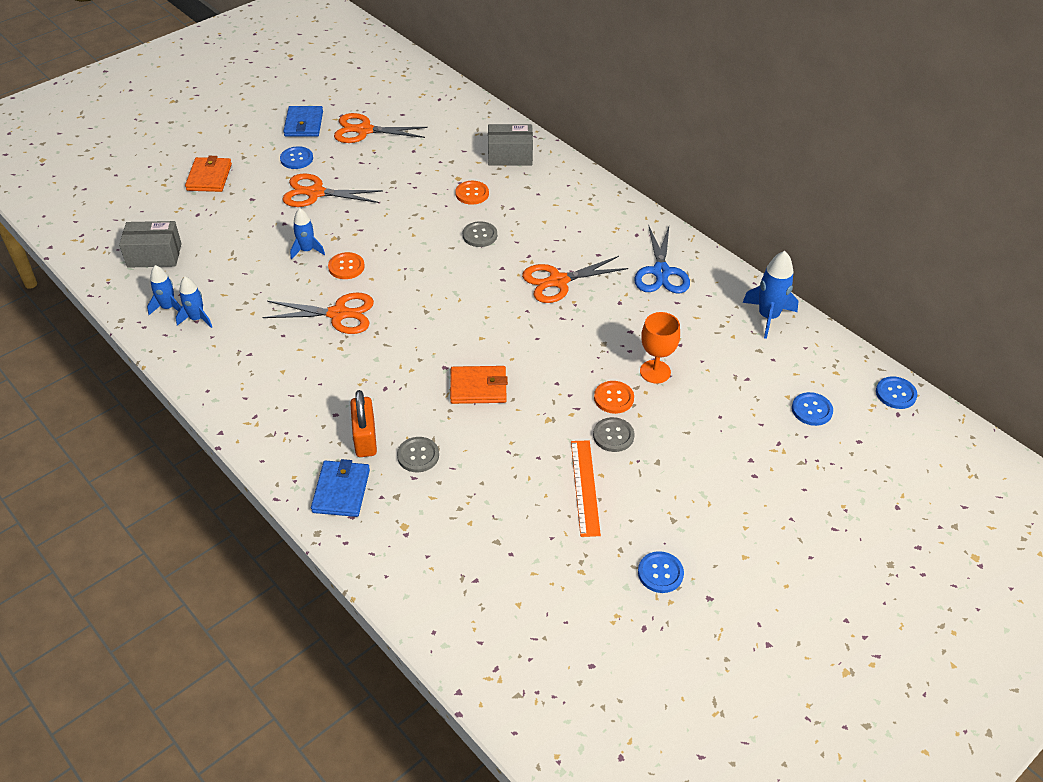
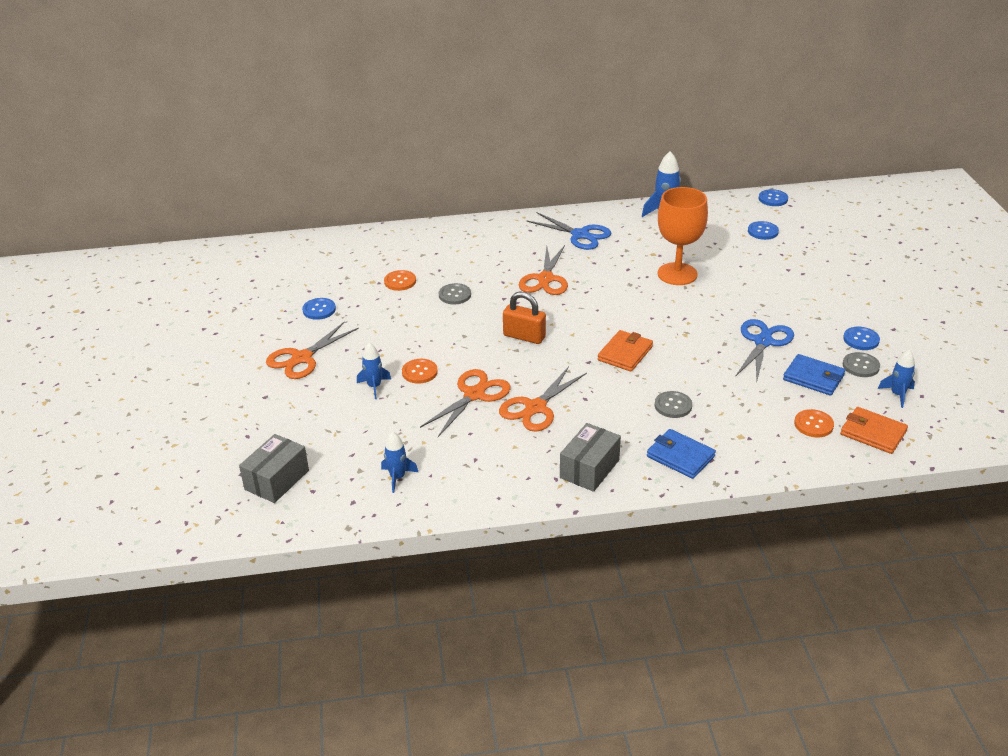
camera: 55 degrees left, 10 degrees down
(168, 307) = (363, 491): blue rocket -> blue rocket (897, 394)
(209, 177) = (200, 413): orange wallet -> orange wallet (873, 433)
(296, 159) = (240, 354): blue button -> blue button (319, 310)
(304, 124) = (194, 334): blue wallet -> blue wallet (813, 377)
(364, 130) = (248, 306): orange scissors -> orange scissors (535, 408)
(365, 439) = (633, 426): orange padlock -> orange padlock (524, 336)
(510, 156) = (375, 249): grey box -> grey box (589, 469)
(585, 487) = (763, 342): orange ruler -> blue scissors
(613, 398) = (688, 299): orange button -> orange button (813, 424)
(613, 435) = (724, 313): grey button -> grey button (860, 366)
(655, 372) = (677, 274): orange goblet -> orange goblet, size x1.57

